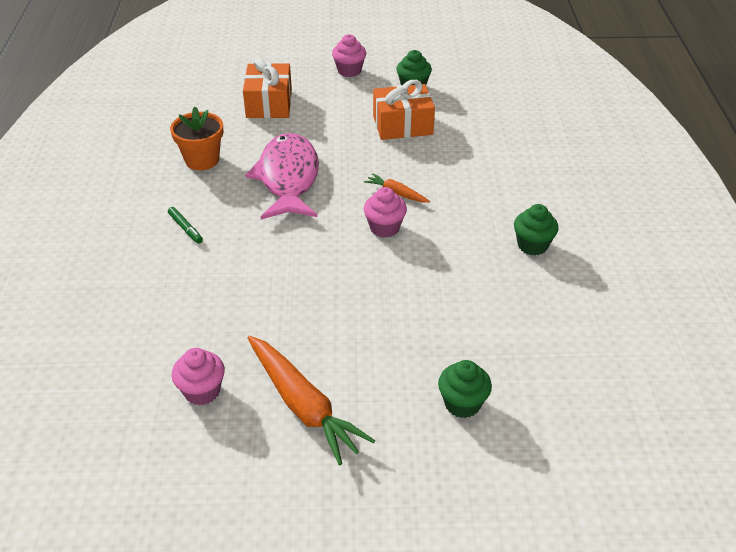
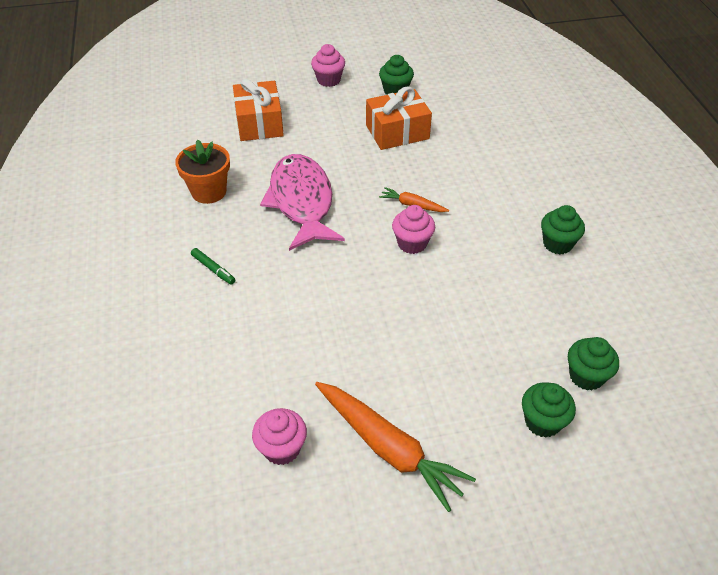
camera: 10 degrees left, 5 degrees up
(521, 369) = (586, 376): none -> green cupcake

